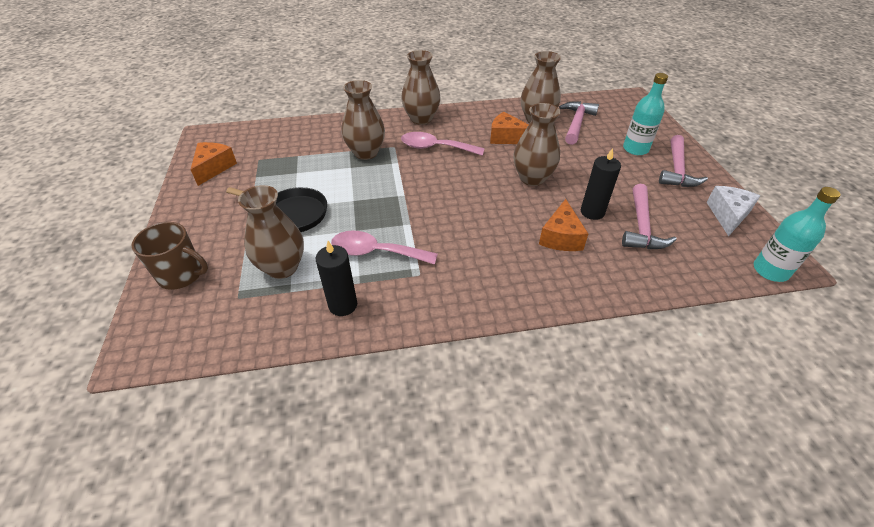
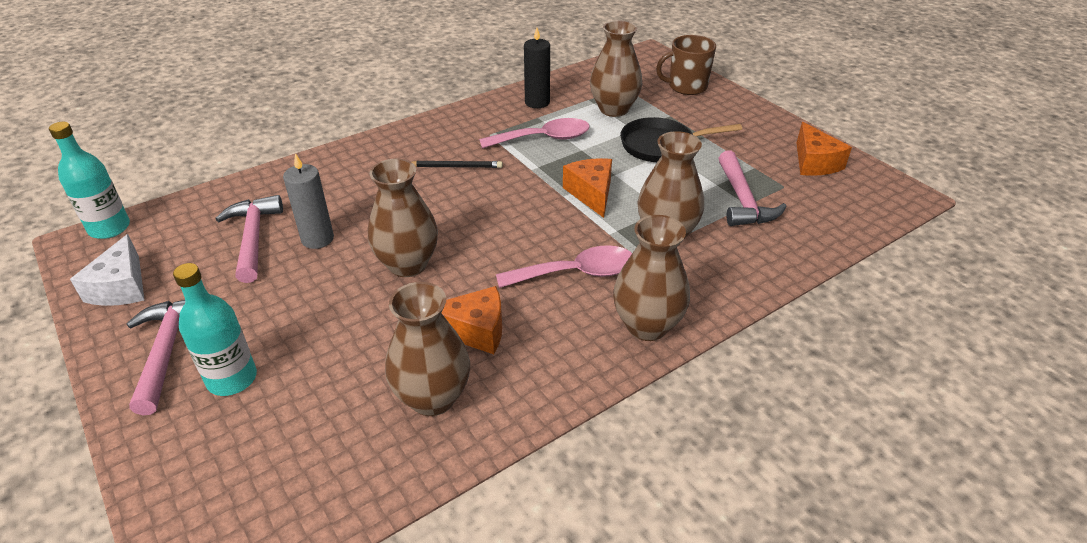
camera: 155 degrees right, 5 degrees down
(468, 245) = (456, 167): none -> black pencil
(560, 237) = (356, 200): orange cheese -> orange cheese (591, 193)
(576, 123) = (348, 416): pink hammer -> pink hammer (742, 200)
(592, 212) = (317, 239): black candle -> grey candle

